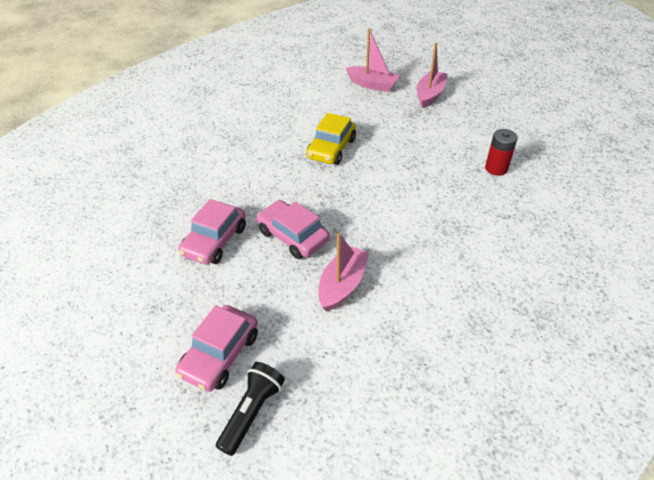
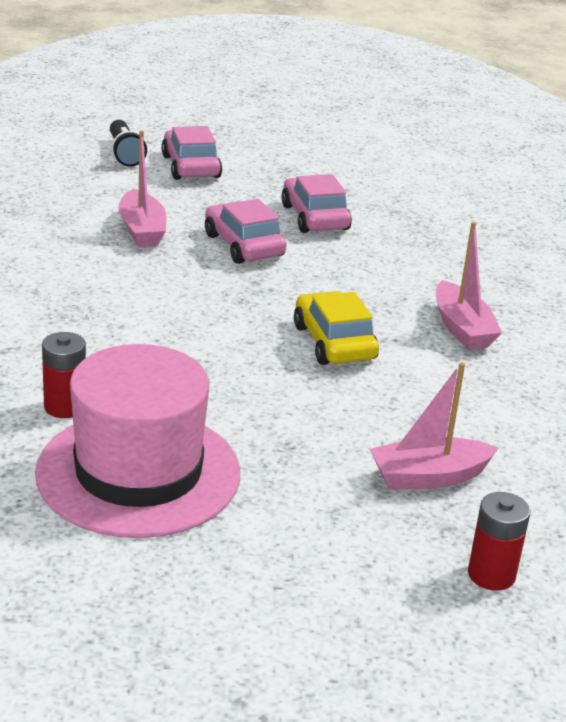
camera: 135 degrees right, 15 degrees down
(293, 236) = (243, 245): pink car -> pink car turned 120 degrees counterclockwise
(393, 56) = (491, 574): none -> red battery
(430, 95) = (302, 502): pink boat -> pink boat (462, 328)
(484, 127) = (138, 472): none -> pink hat

